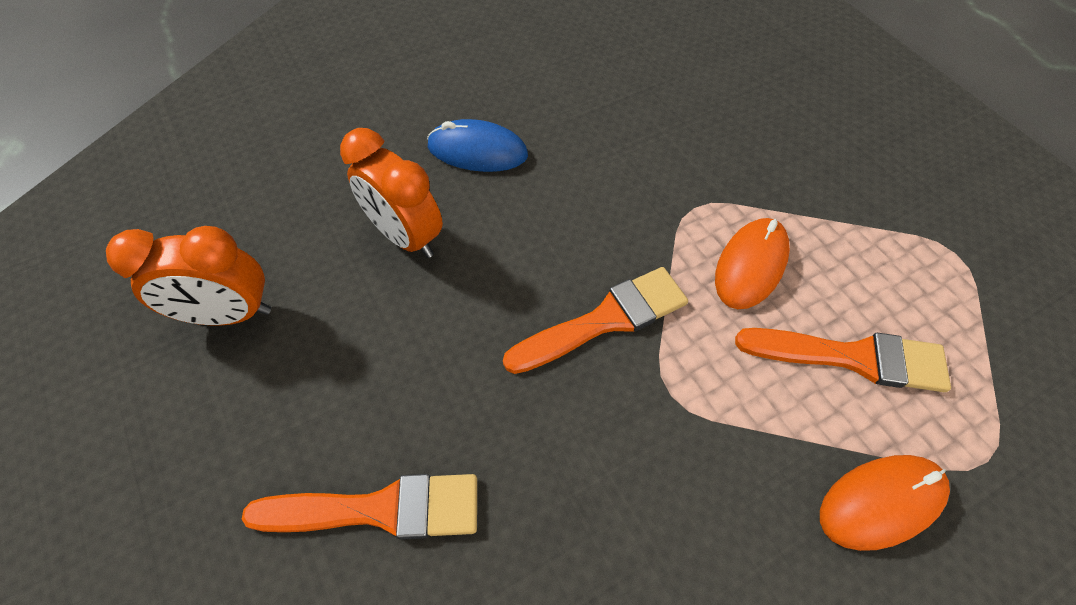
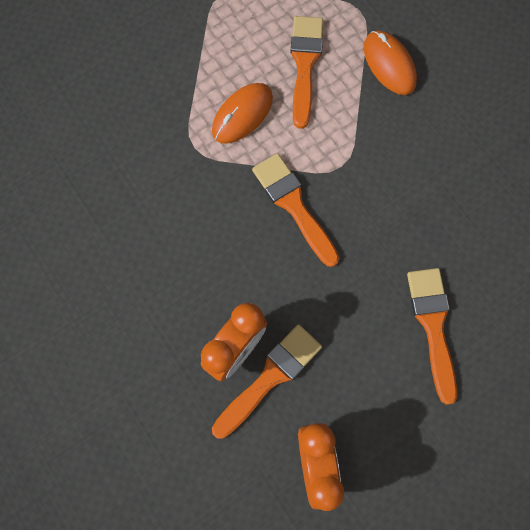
camera: 95 degrees left, 15 degrees up
(360, 271) = (270, 377): none -> orange brush
(477, 151) = (146, 308): blue mouse -> none
(750, 265) = (242, 114): orange mouse -> orange mouse turned 75 degrees counterclockwise

